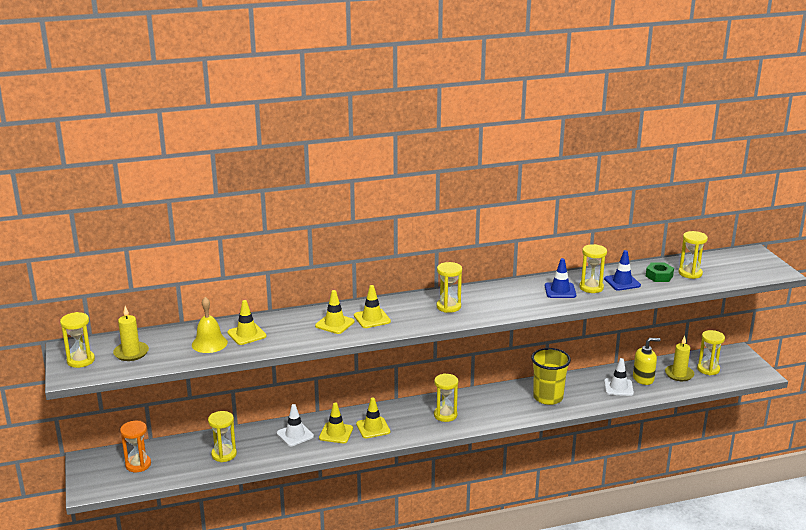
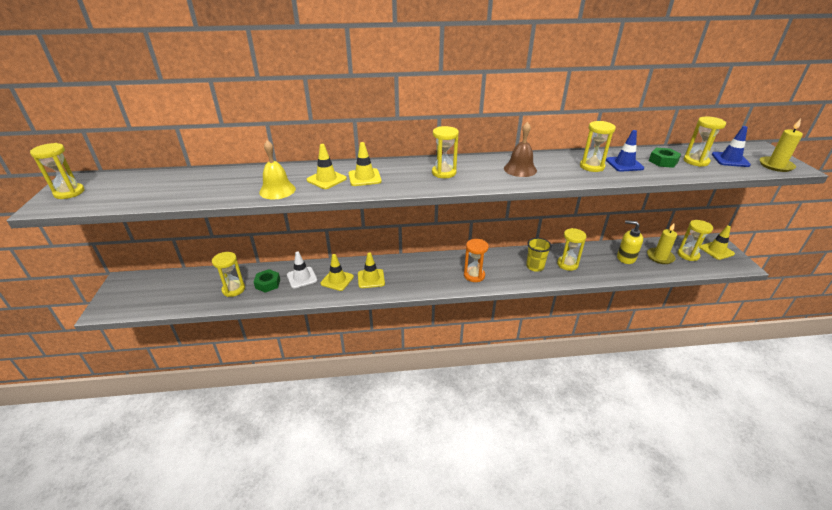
camera: 10 degrees right, 10 degrees up
(131, 353) = (120, 190): yellow candle -> yellow candle (776, 166)
(138, 464) = (158, 290): orange hourglass -> orange hourglass (474, 275)
(209, 343) = (198, 187): yellow bell -> yellow bell (277, 190)
(247, 334) = (238, 182): yellow traffic cone -> yellow traffic cone (716, 250)
(259, 445) = (268, 284): none -> green nut
(445, 415) = (438, 273): yellow hourglass -> yellow hourglass (567, 264)
(522, 296) = (520, 169): none -> brown bell
(548, 397) = (535, 267): yellow cup -> yellow cup, size x0.66
(560, 291) = (559, 167): blue traffic cone -> blue traffic cone (730, 160)
(618, 387) = (602, 264): white traffic cone -> none
(643, 379) = (626, 258): yellow soap dispenser -> yellow soap dispenser turned 150 degrees counterclockwise

